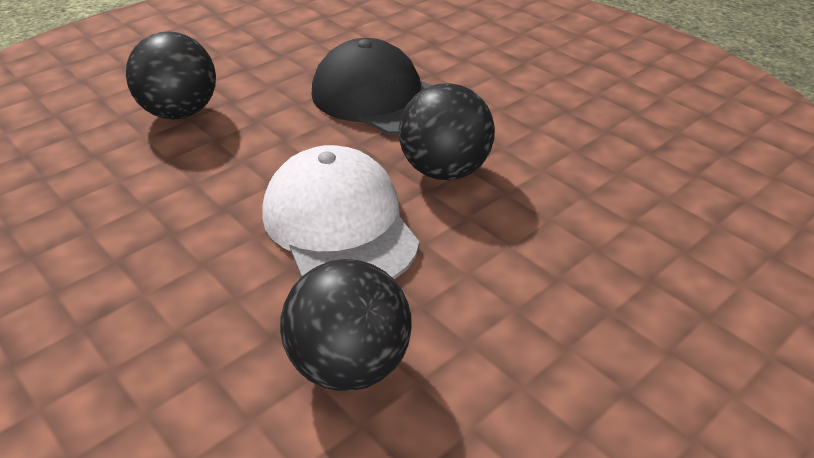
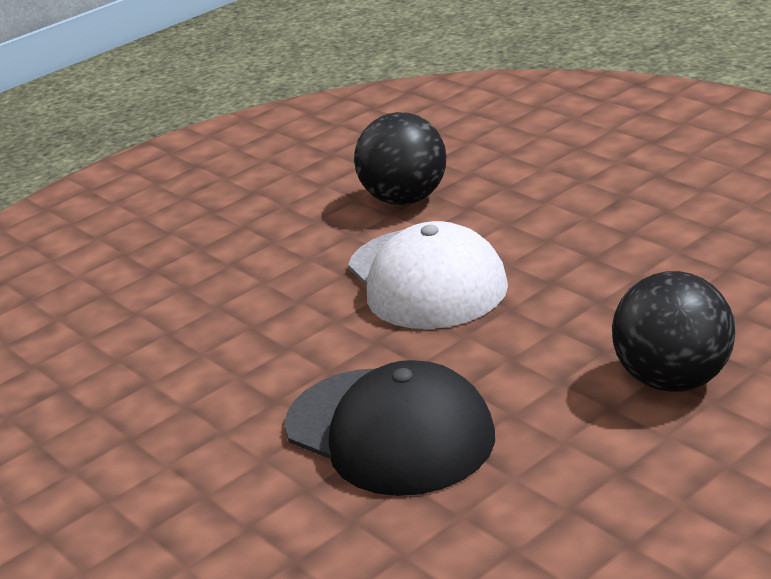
camera: 175 degrees left, 10 degrees down
(444, 171) = (313, 340): black ball -> none

